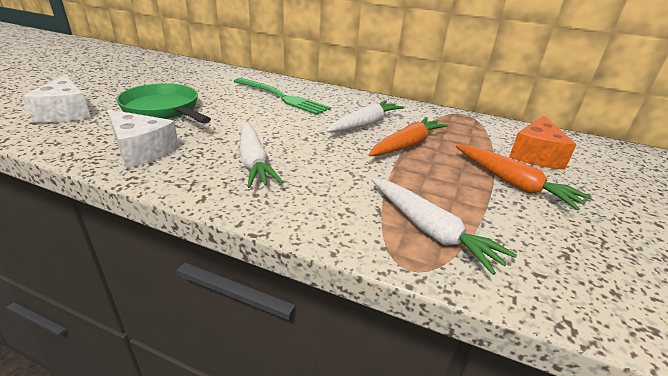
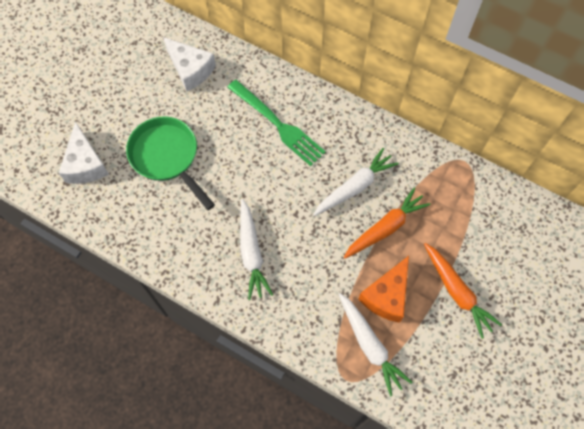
camera: 10 degrees right, 35 degrees up
(141, 150) = (163, 233): white cheese -> white cheese (190, 69)
(535, 155) = (500, 247): orange cheese -> orange cheese (387, 296)

